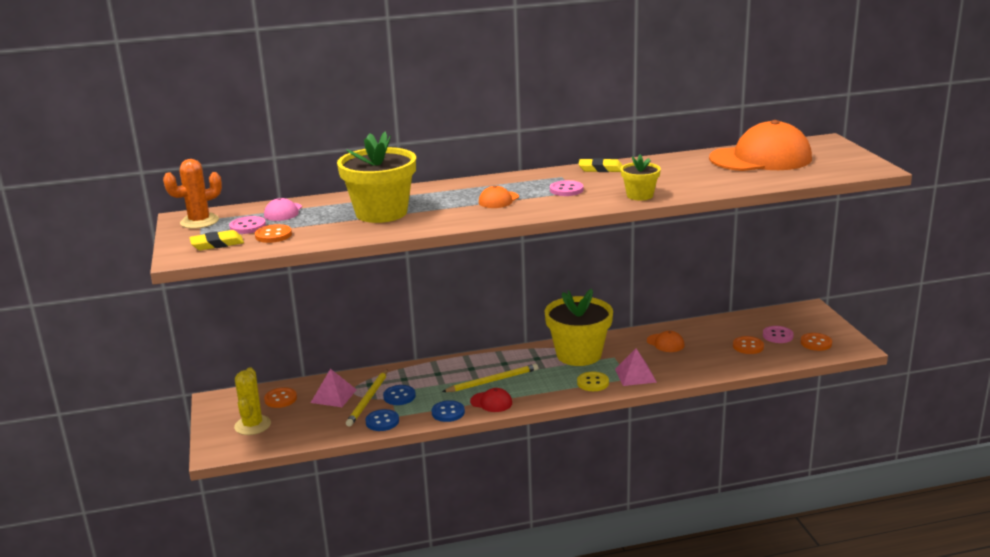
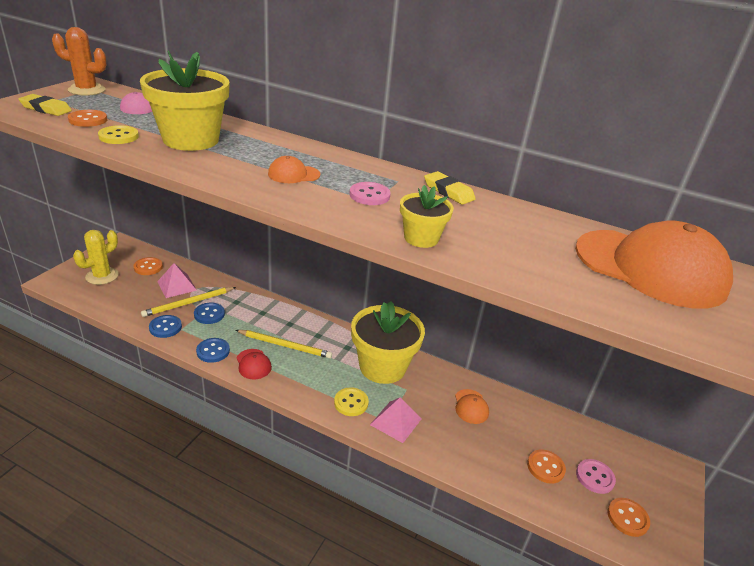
camera: 35 degrees right, 10 degrees up
(248, 227) = (96, 106): pink button -> none
(330, 233) = (118, 136): none -> yellow button

